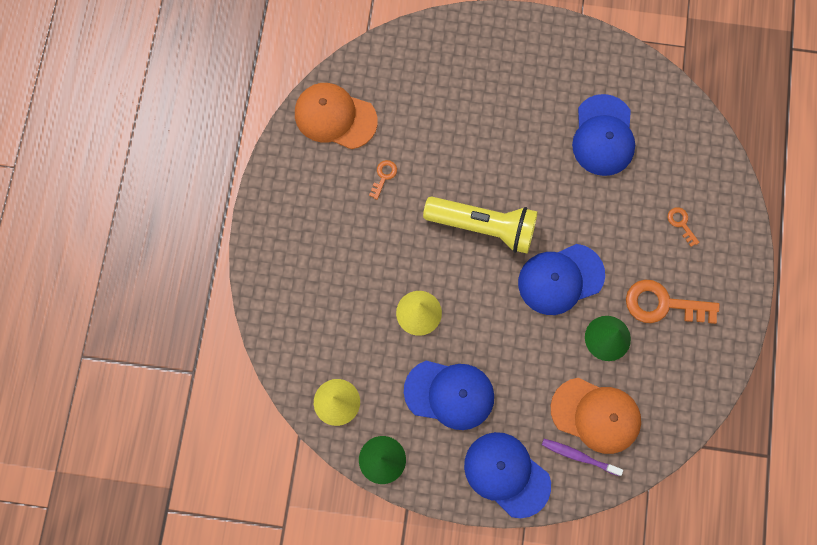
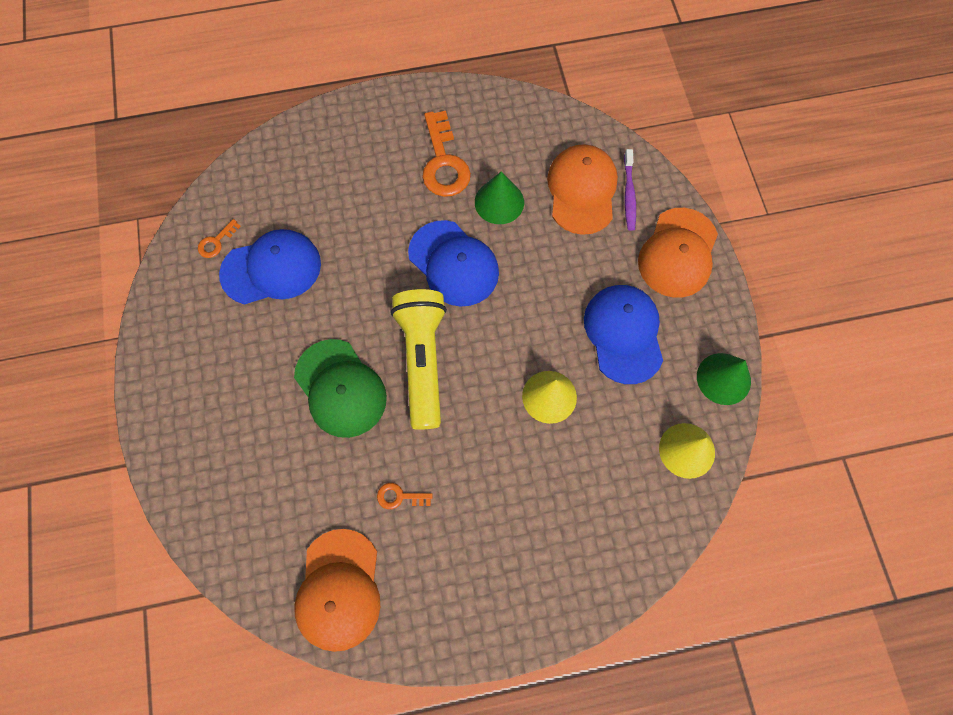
camera: 110 degrees left, 5 degrees down
(482, 159) = (340, 388): none -> green cap
(506, 474) = (678, 253): blue cap -> orange cap
(681, 223) = (350, 168): orange key -> orange key (216, 242)

